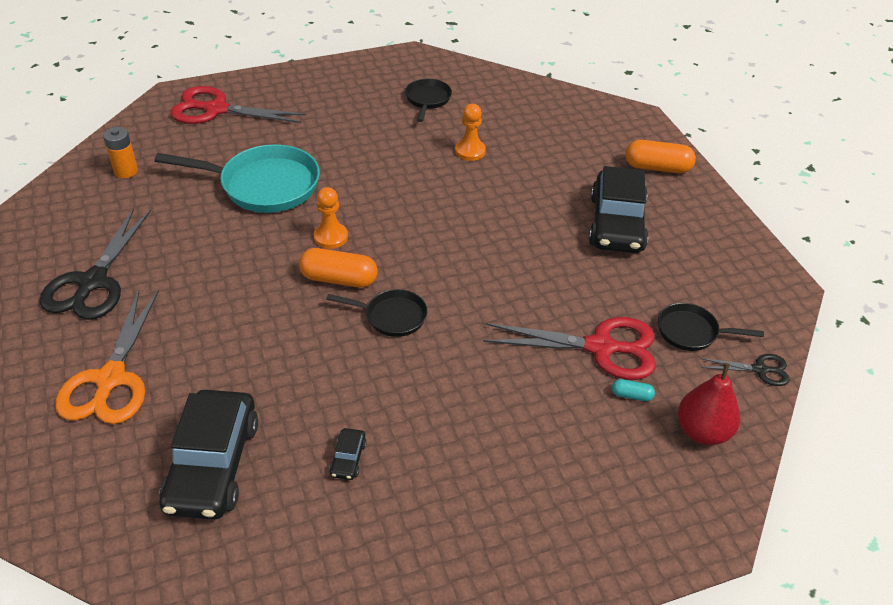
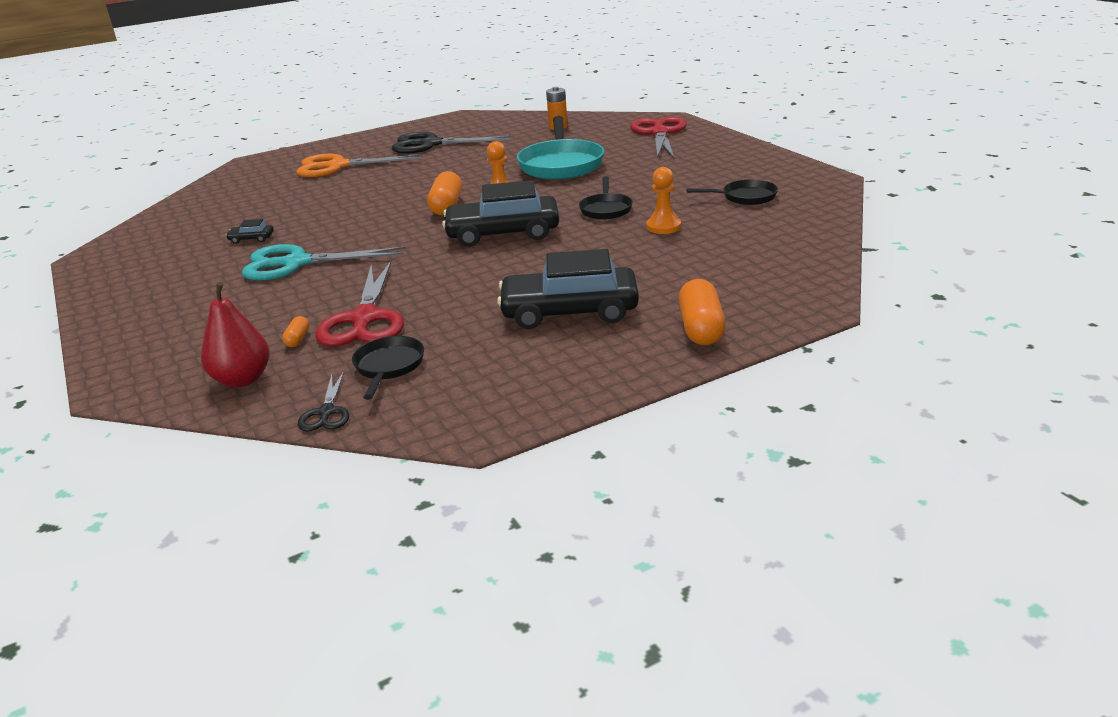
camera: 85 degrees right, 15 degrees down
(213, 465) = (257, 204): black car -> black car (503, 233)
(392, 316) = (403, 230): black pan -> black pan (605, 209)
(447, 407) = (296, 263): none -> turquoise scissors
(631, 395) = (298, 339): turquoise capsule -> orange capsule

